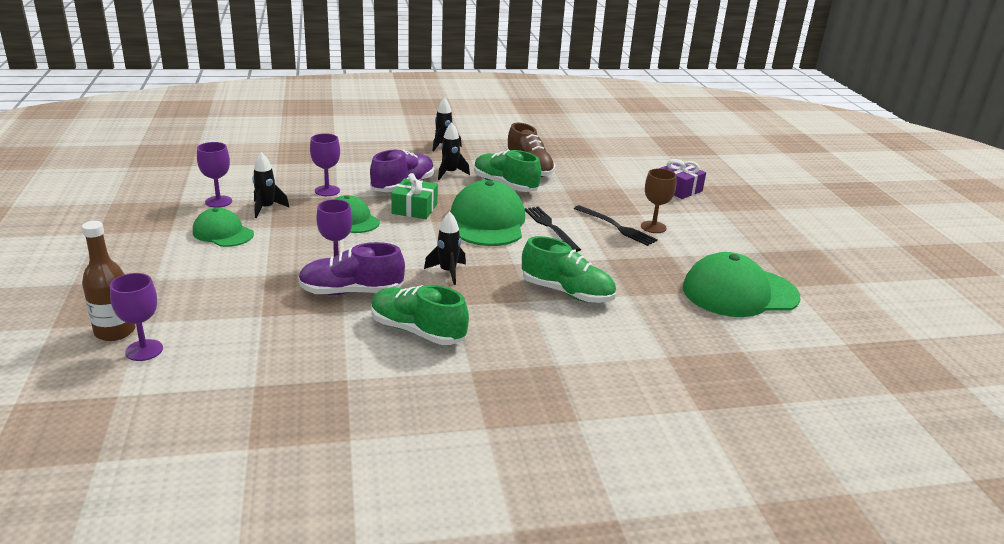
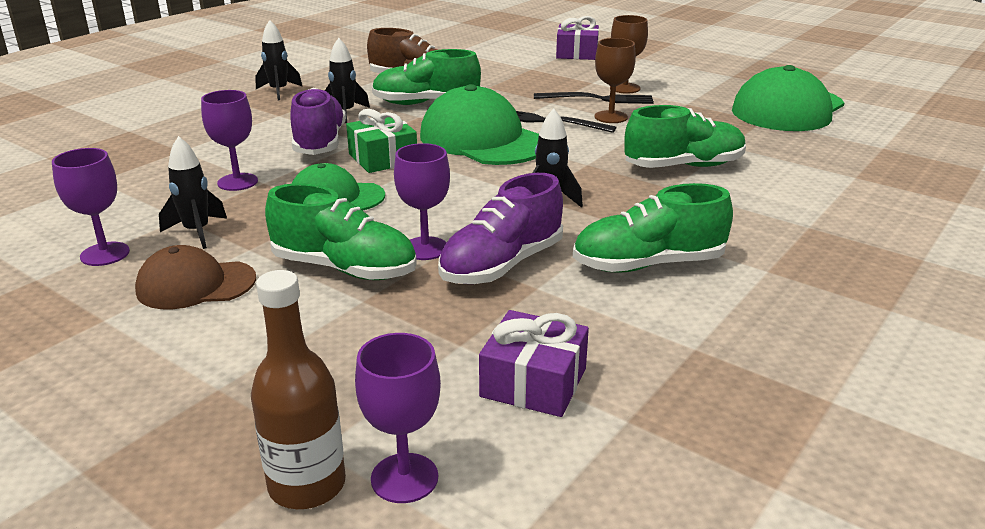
camera: 40 degrees left, 0 degrees up
(223, 233) = (195, 285): green cap -> brown cap
(254, 348) = (533, 382): none -> purple gift
(286, 256) = (344, 268): none -> green shoe
(596, 242) = (611, 117): none -> brown goblet

